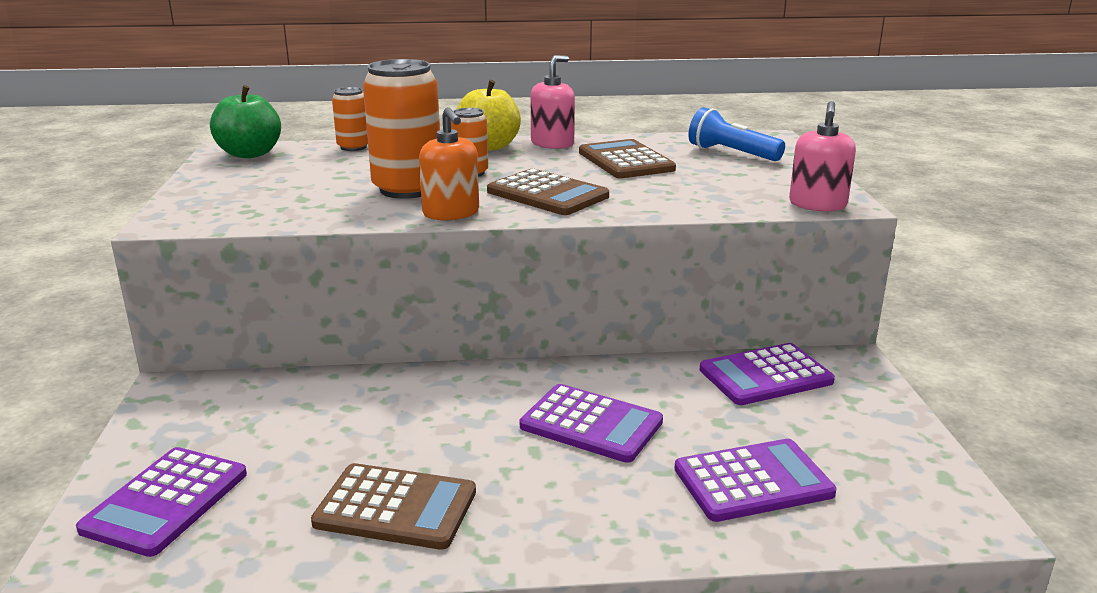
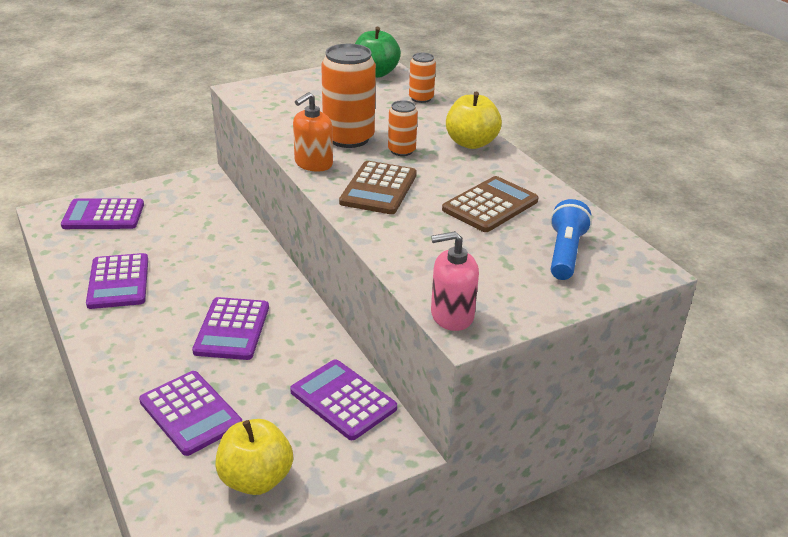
camera: 65 degrees right, 10 degrees up
(395, 508) = (118, 282): brown calculator -> purple calculator
(552, 143) = (506, 166): pink soap dispenser -> none
(885, 452) = (256, 479): none -> yellow apple

